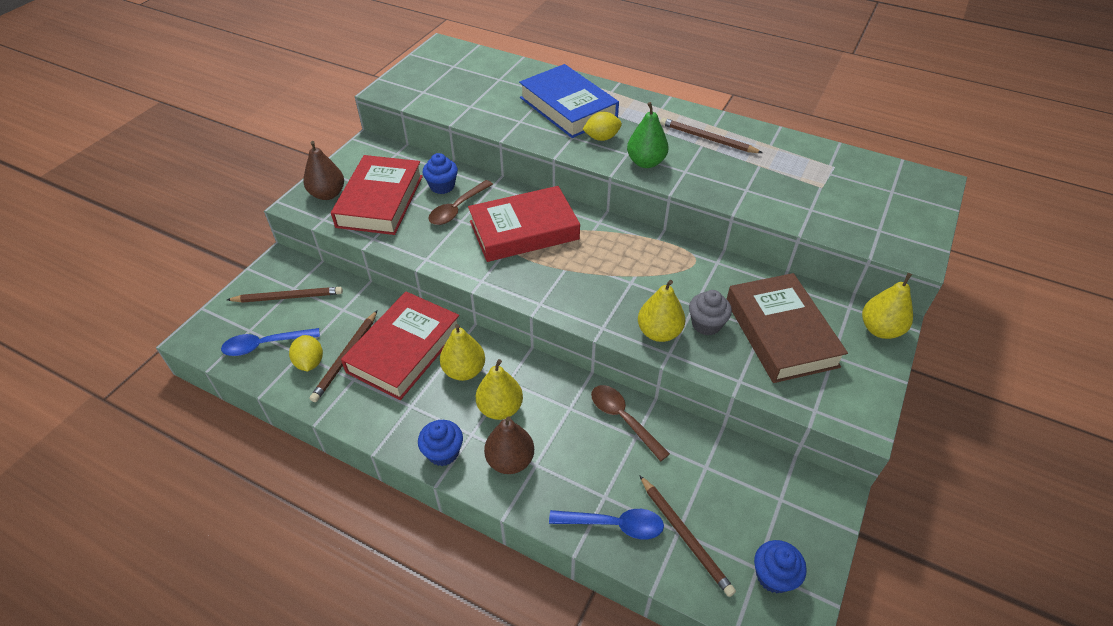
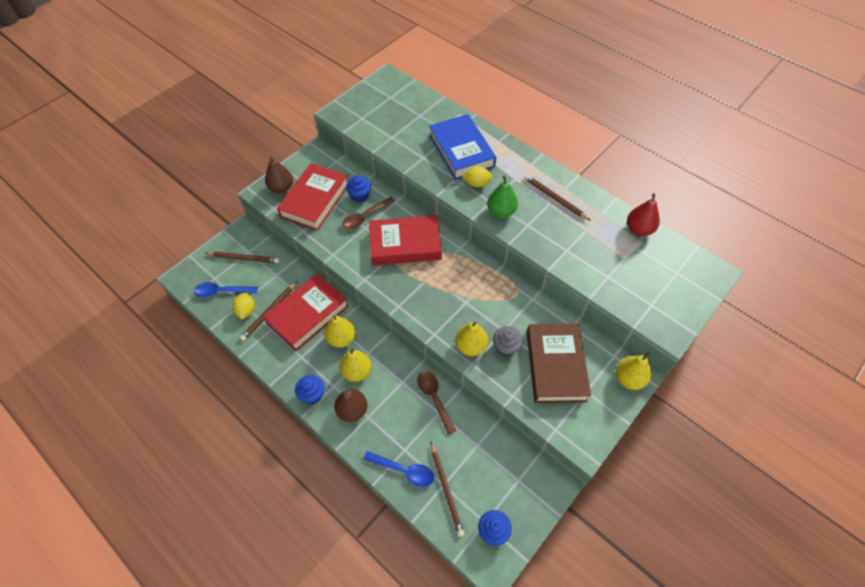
camera: 15 degrees right, 10 degrees up
(824, 154) = (639, 229): none -> red pear

